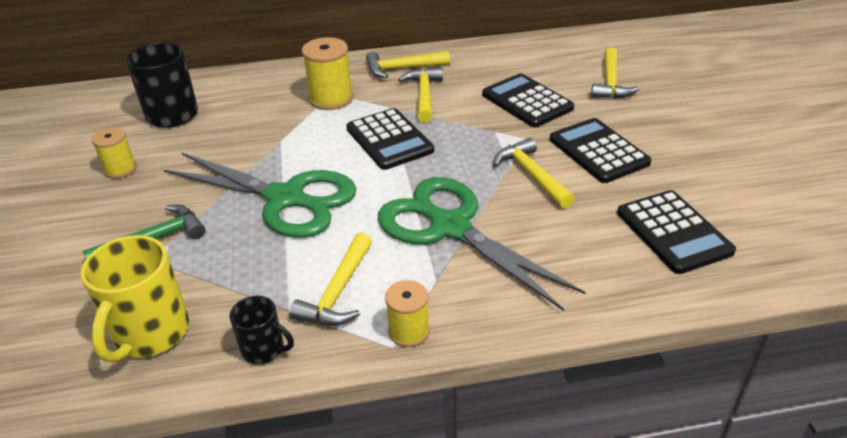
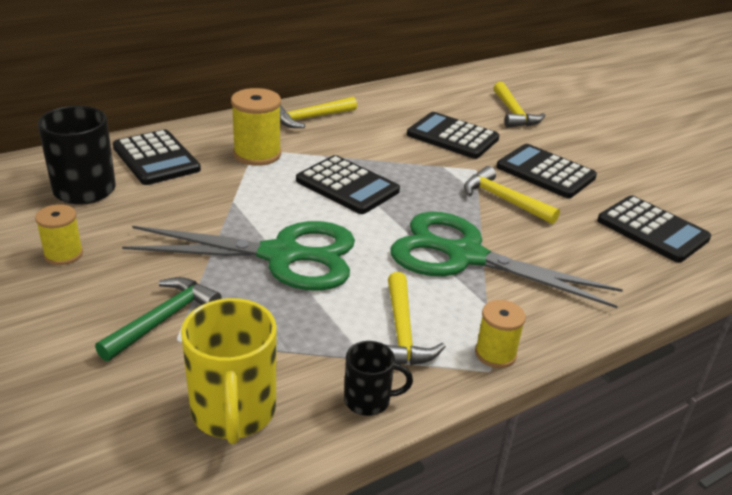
camera: 25 degrees left, 5 degrees down
(245, 93) = (156, 158): none -> black calculator
(424, 95) = (351, 141): yellow hammer -> none

